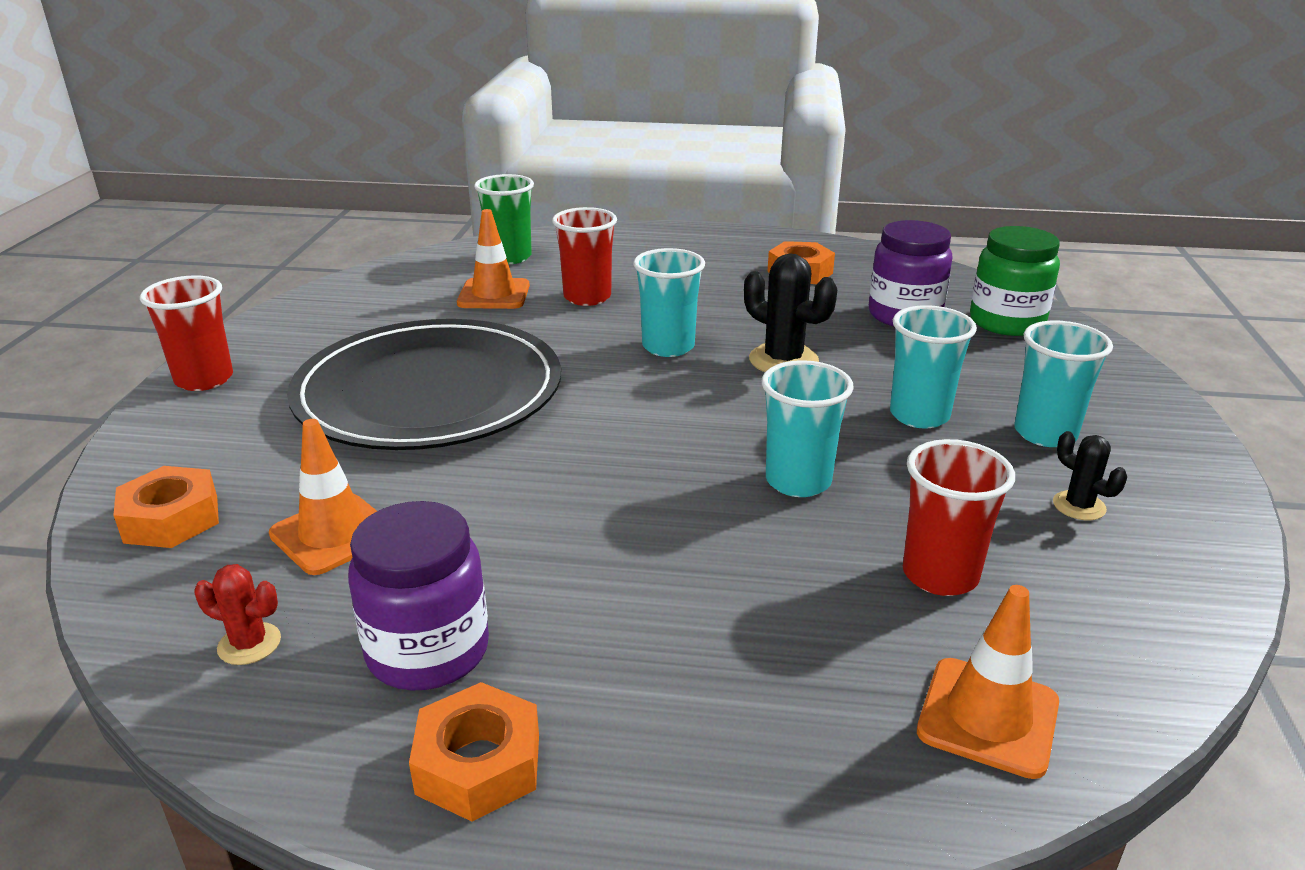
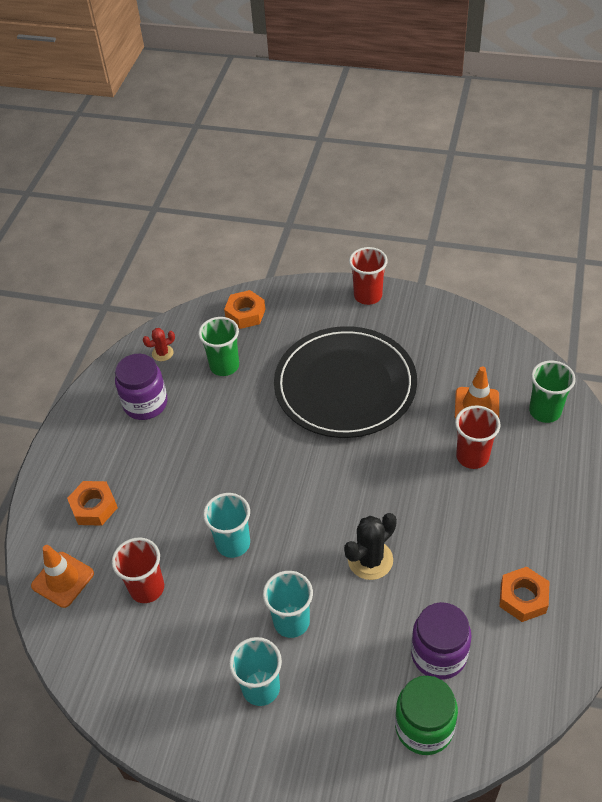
camera: 100 degrees right, 20 degrees up
(249, 644) = (162, 353): red cactus -> red cactus turned 45 degrees clockwise
(333, 534) = (224, 366): orange traffic cone -> green cup
(478, 764) = (88, 422): orange nut -> orange nut (94, 507)
(668, 347) = (394, 498): turquoise cup -> none
(1079, 506) = (186, 675): black cactus -> none

